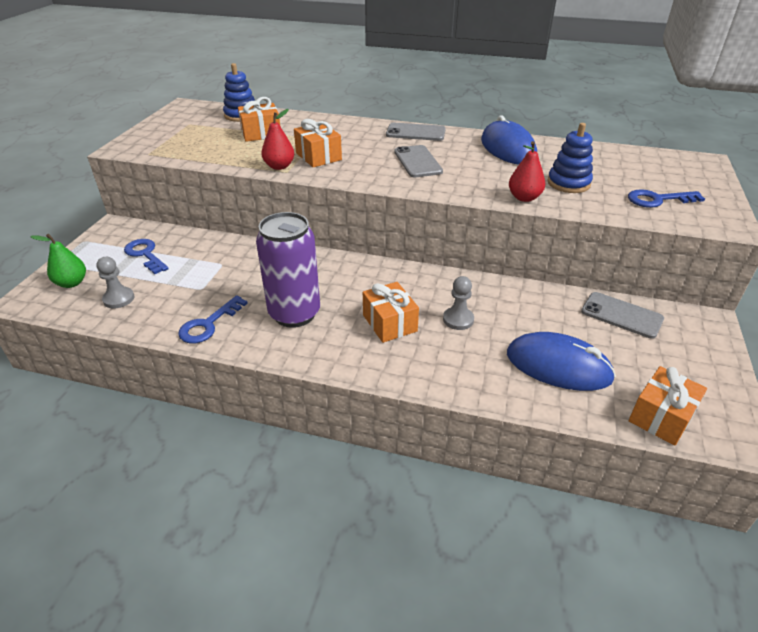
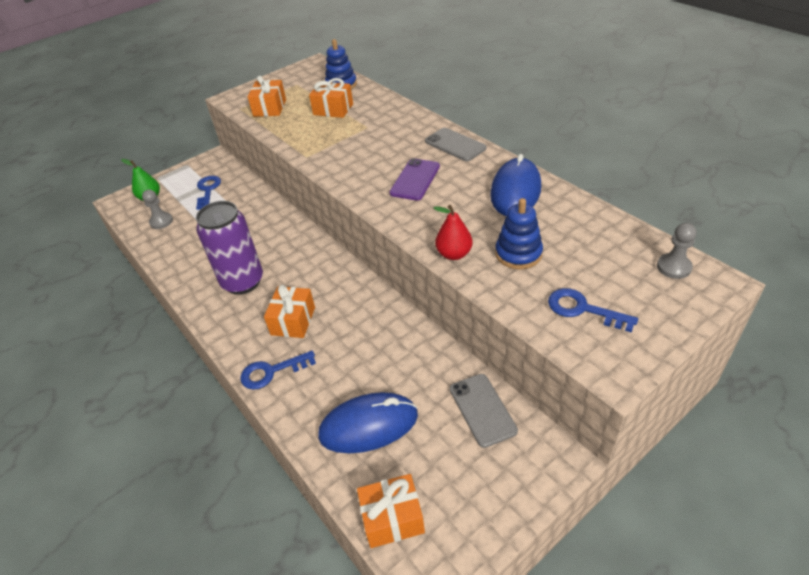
camera: 40 degrees right, 5 degrees up
(208, 324) = (187, 266): blue key -> blue key (271, 372)
(279, 166) = (307, 149): red pear -> none
(318, 156) = (346, 148): orange gift -> orange gift (270, 108)
(417, 162) = (415, 180): grey phone -> purple phone
(458, 319) = (343, 343): grey pawn -> grey pawn (674, 267)
(558, 366) = (368, 425): blue mouse -> blue mouse turned 75 degrees counterclockwise

